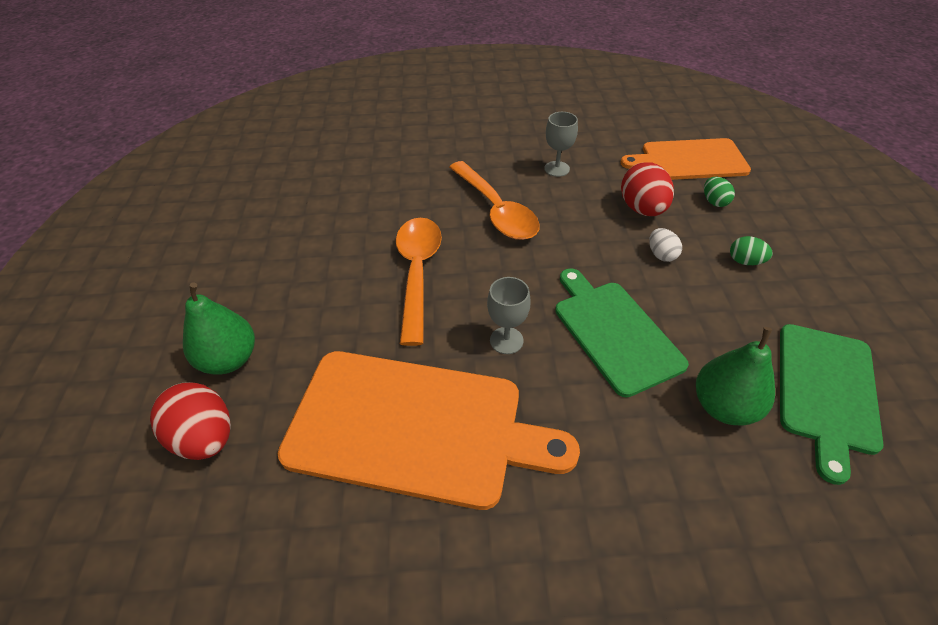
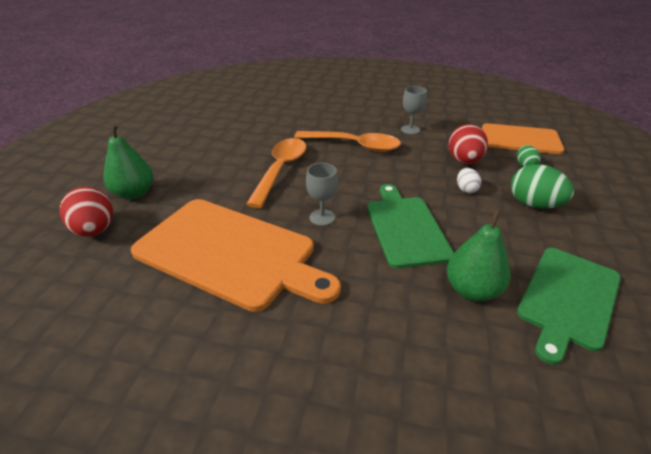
camera: 15 degrees right, 10 degrees down
(496, 210) = (354, 145): orange spoon -> orange spoon turned 60 degrees counterclockwise
(745, 261) = (533, 204): green egg -> green egg, size x1.82

